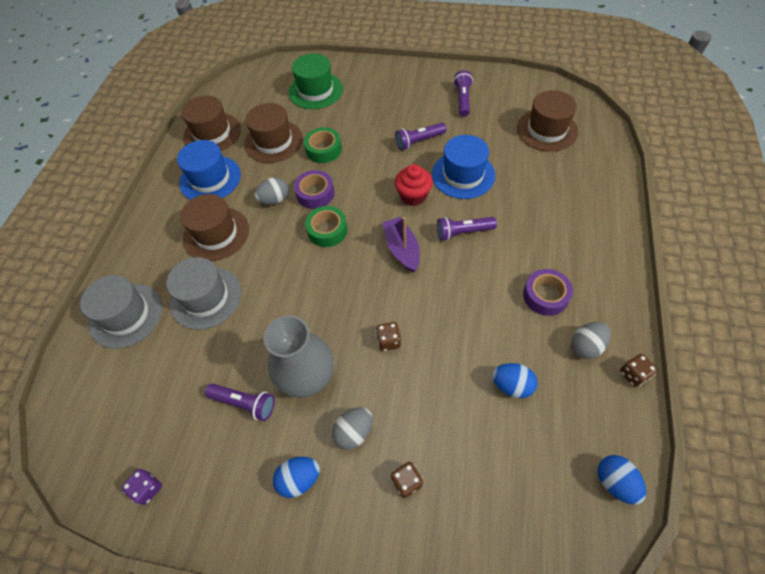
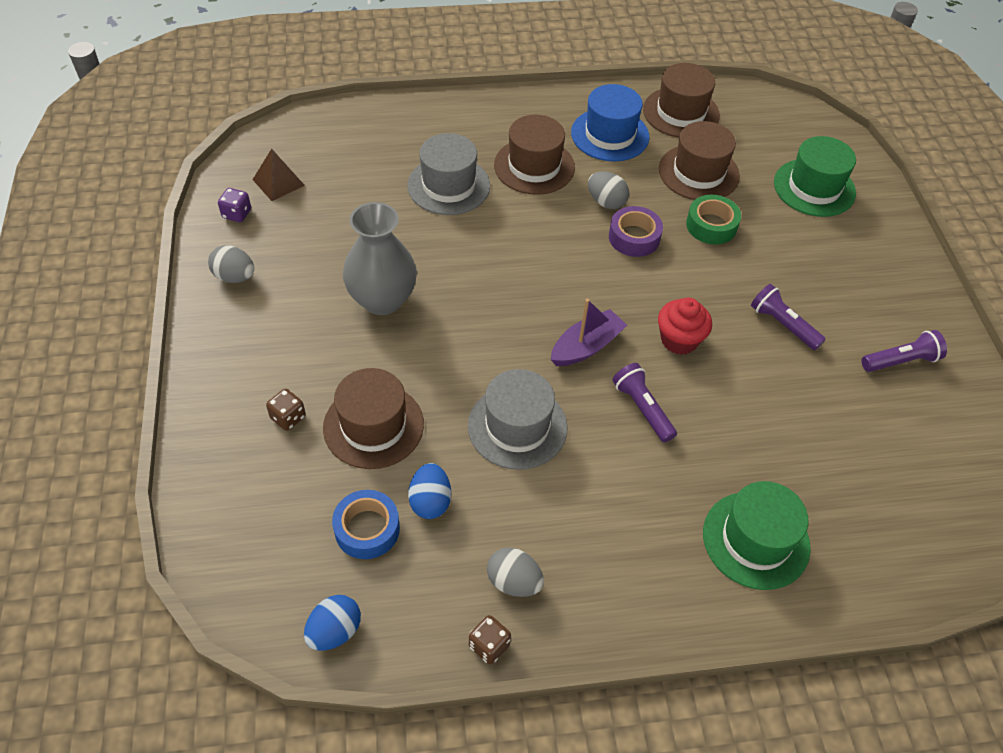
camera: 65 degrees right, 5 degrees down
(126, 315) = (406, 132): grey hat -> grey hat (517, 426)
(127, 439) = (278, 182): none -> brown pyramid
(244, 403) = (338, 256): purple flashlight -> none
(299, 479) = (270, 325): blue egg -> none
(327, 230) = (583, 264): green tape -> none
(354, 432) = (330, 357): grey egg -> grey egg (235, 277)
(389, 341) = (450, 363): brown dice -> none
(463, 175) = (746, 390): blue hat -> none
(528, 438) = (367, 529): none -> blue tape
(545, 296) = (576, 523): purple tape -> none
(547, 130) = (899, 486): brown hat -> brown hat (373, 426)
(572, 205) = (756, 540): none -> green hat

